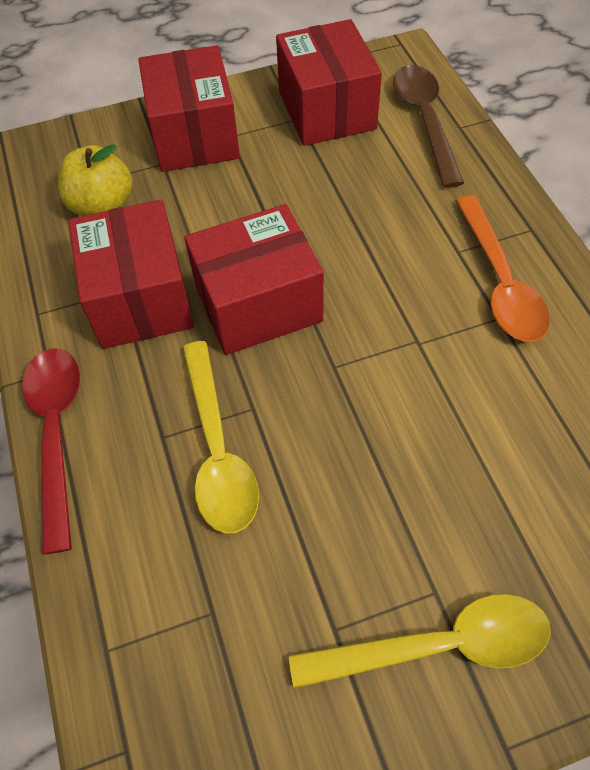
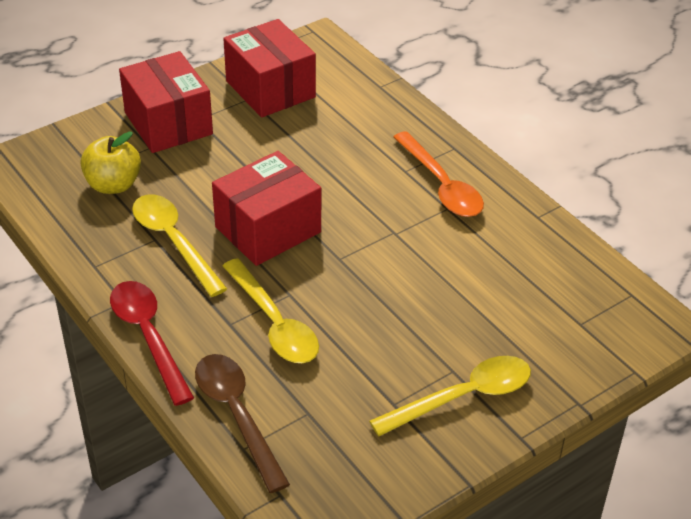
camera: 20 degrees left, 15 degrees down
(140, 298) = (174, 242): red box -> yellow spoon
(425, 121) = (351, 86): brown spoon -> brown spoon (237, 416)

